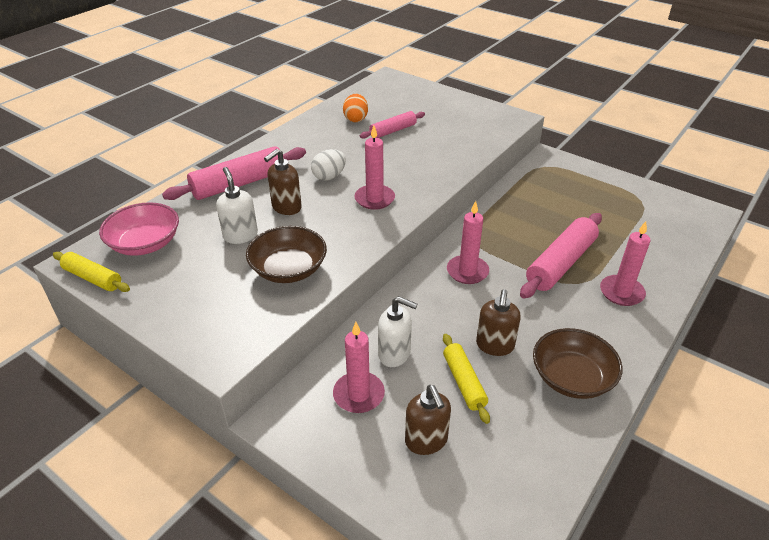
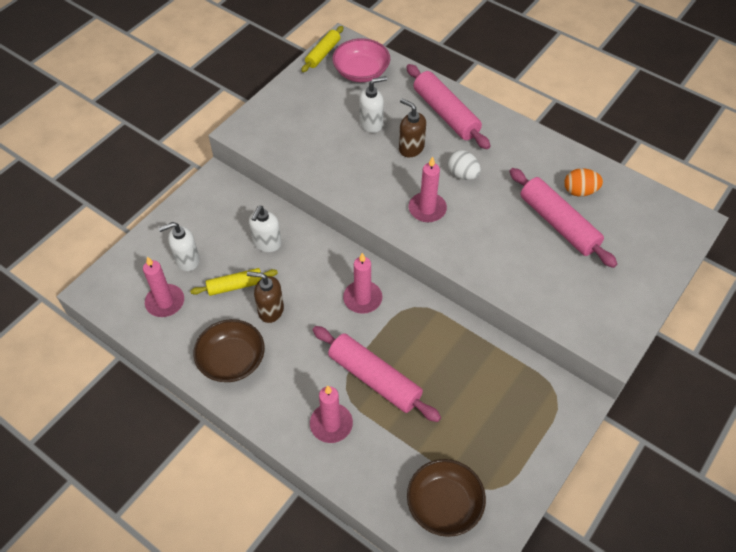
camera: 90 degrees right, 15 degrees up
(288, 269) = (328, 156): brown bowl -> brown bowl (444, 504)
(358, 394) = (231, 222): pink candle -> pink candle (165, 302)
(393, 131) = (558, 224): pink rolling pin -> pink rolling pin, size x1.69
(426, 441) = (187, 260): brown soap dispenser -> white soap dispenser

